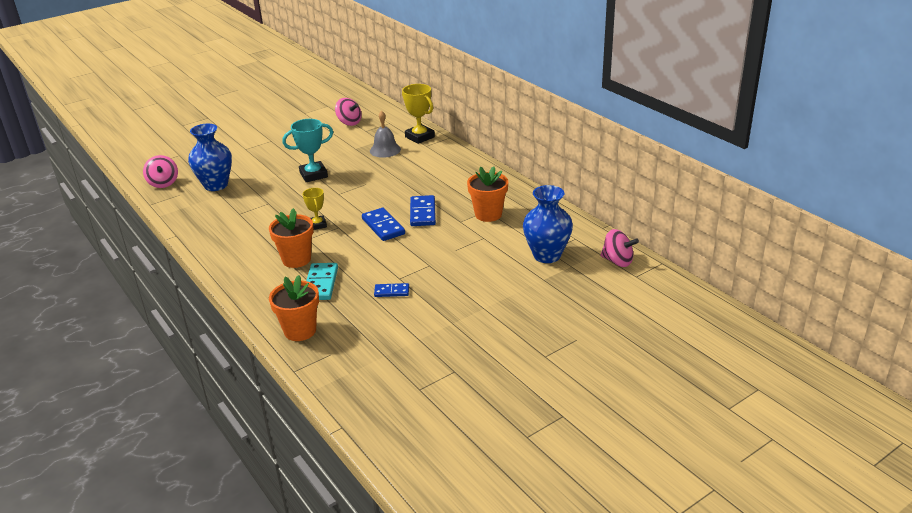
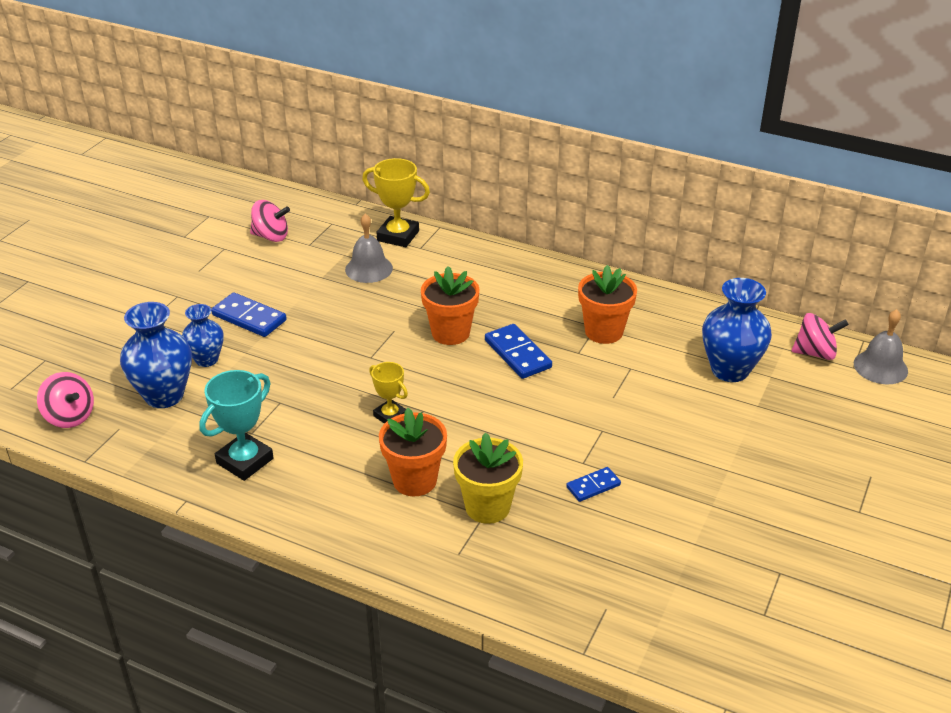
camera: 30 degrees left, 5 degrees up
(253, 174) = (206, 359): none -> blue vase
(300, 331) = (531, 589): orange flower pot -> orange flower pot (450, 333)
(313, 175) = (303, 336): turquoise trophy -> turquoise trophy (245, 461)
(321, 284) = (487, 507): turquoise domino -> yellow flower pot
(383, 226) = (484, 391): blue domino -> blue domino (249, 318)
(656, 281) = (880, 367): none -> grey bell

